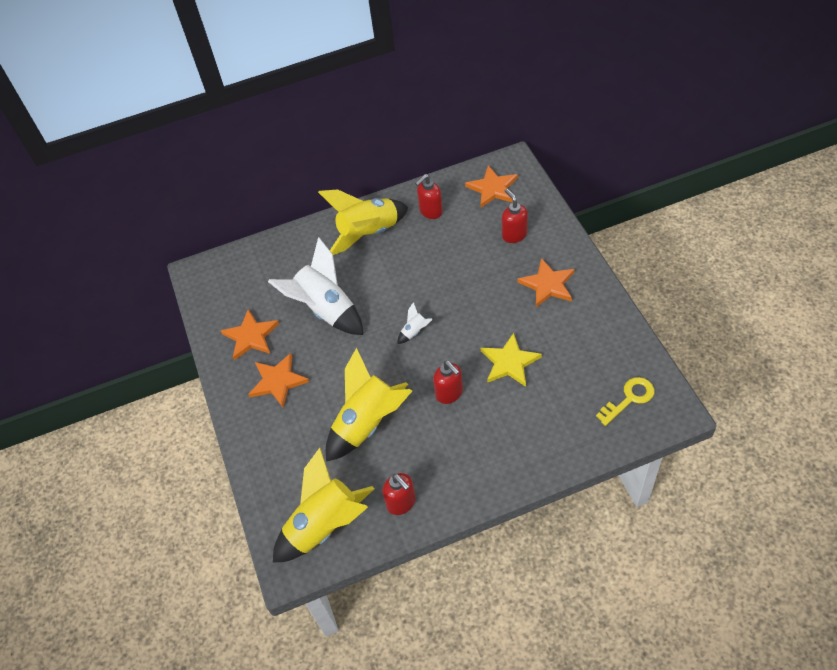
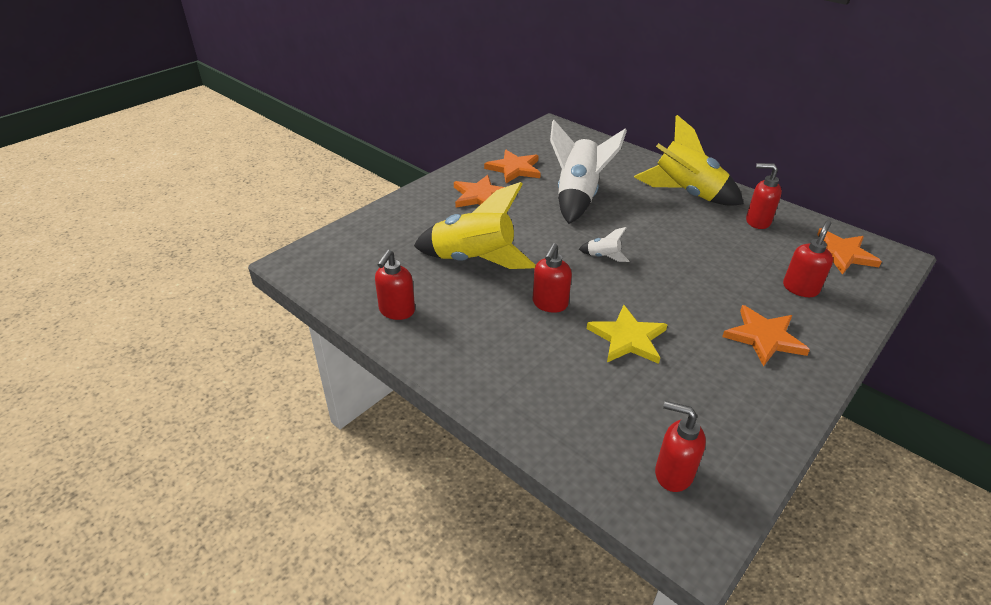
camera: 55 degrees right, 15 degrees down
(325, 526) = (346, 270): yellow rocket -> none
(629, 398) = (672, 473): yellow key -> red soap dispenser

